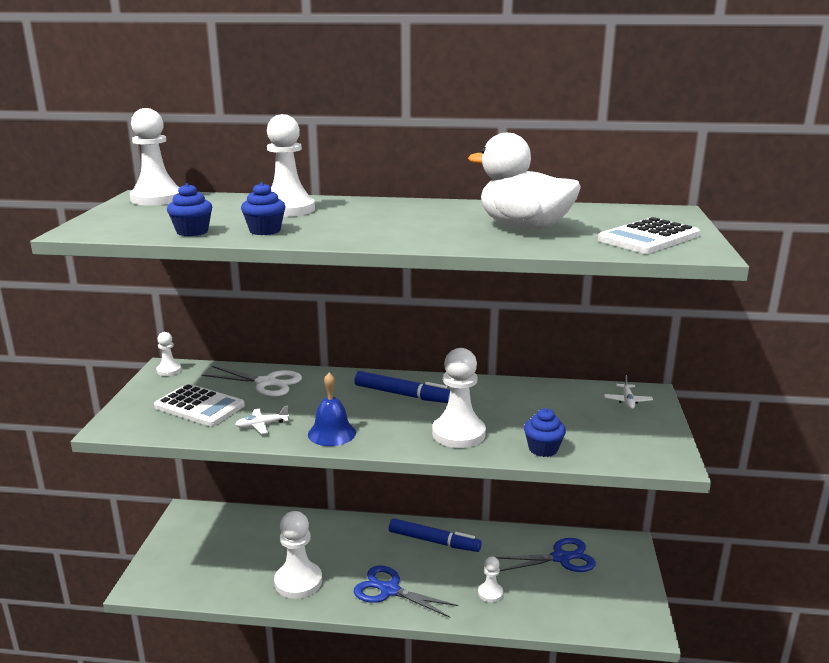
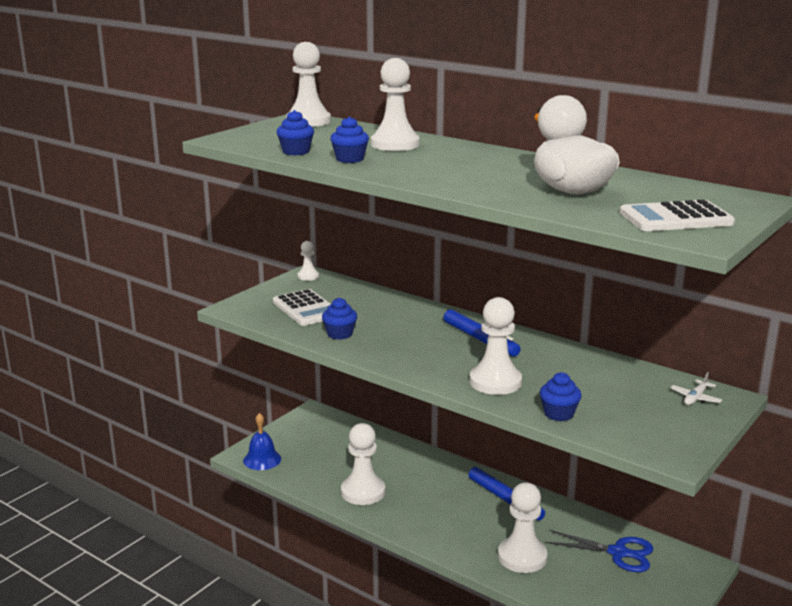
camera: 30 degrees right, 0 degrees up
(261, 425) = (340, 334): white plane -> blue cupcake
(266, 383) = (374, 303): white scissors -> none
(331, 433) = (388, 354): blue bell -> blue bell (262, 459)
(389, 590) = (433, 524): blue scissors -> none
(490, 593) = (522, 557): white pawn -> white pawn, size x1.92

